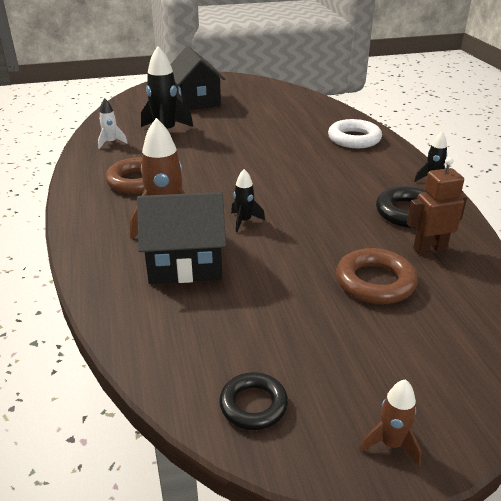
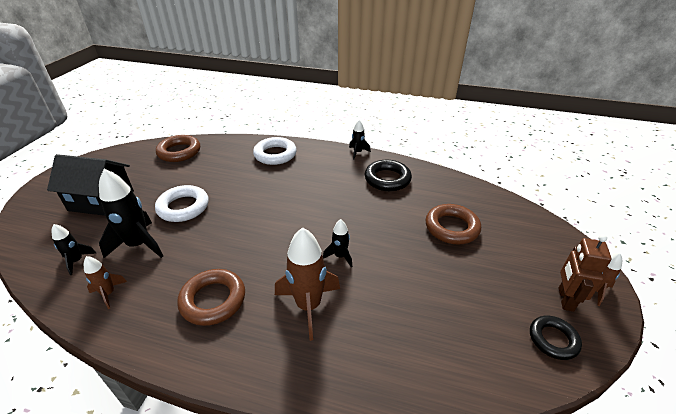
camera: 60 degrees left, 5 degrees up
(111, 143) = (108, 294): white rocket -> brown rocket
(130, 120) = (77, 261): none -> black rocket
(185, 263) = (375, 315): black house -> none
(224, 130) = (183, 207): none -> white ring
(292, 100) = (179, 152): none -> brown ring
(429, 248) = (430, 190): brown robot -> brown robot (565, 299)

